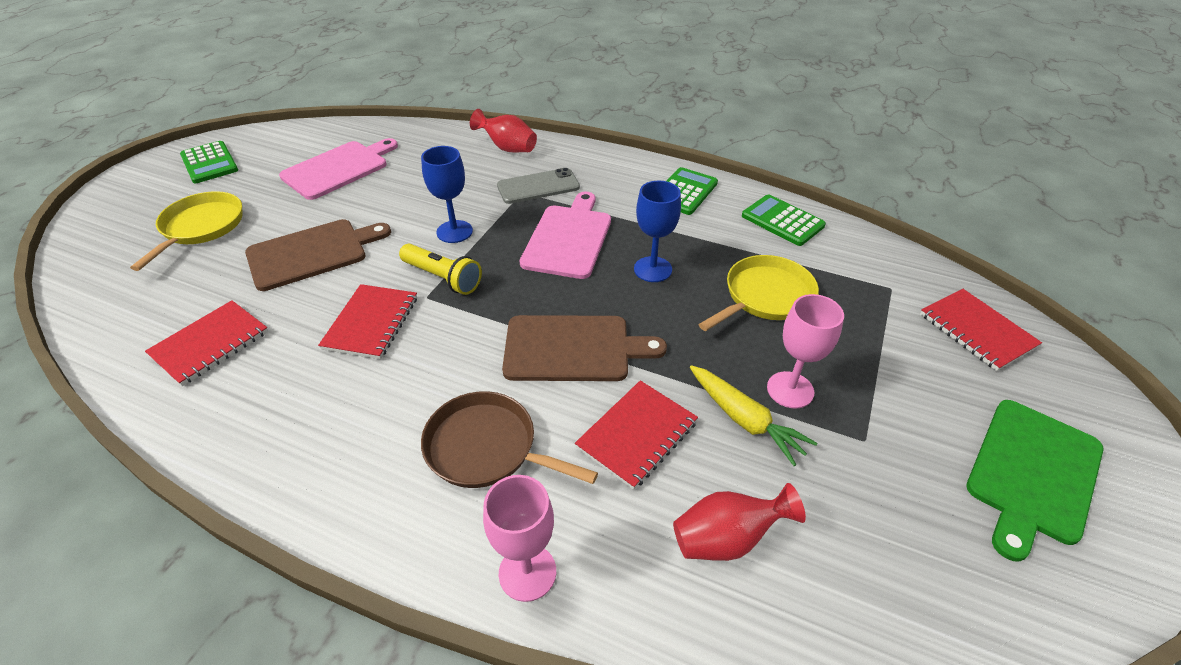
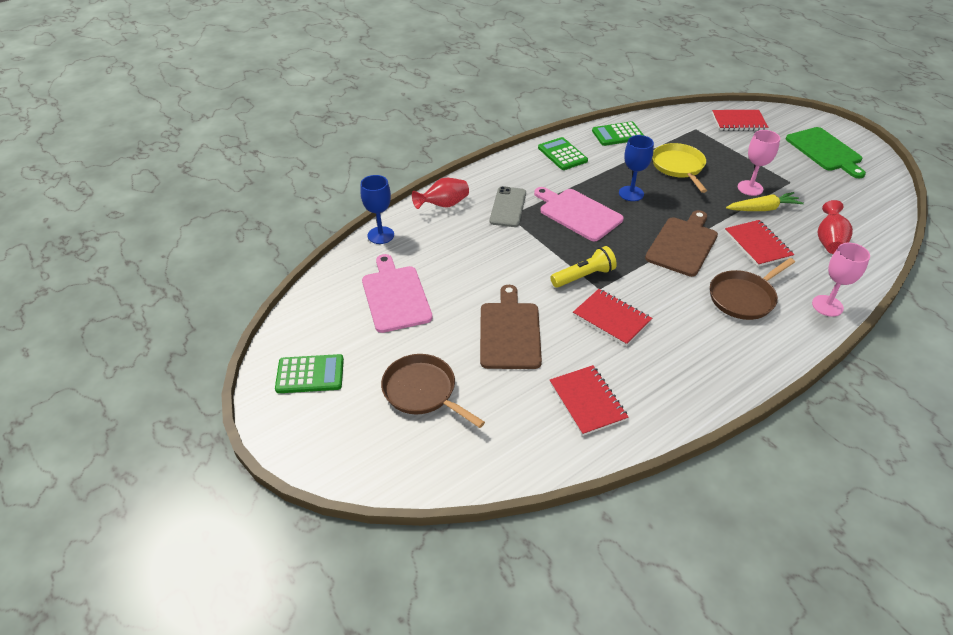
camera: 60 degrees left, 0 degrees up
(201, 227) = (422, 391): yellow pan -> brown pan
(454, 232) = (534, 258): blue goblet -> blue goblet (380, 235)

